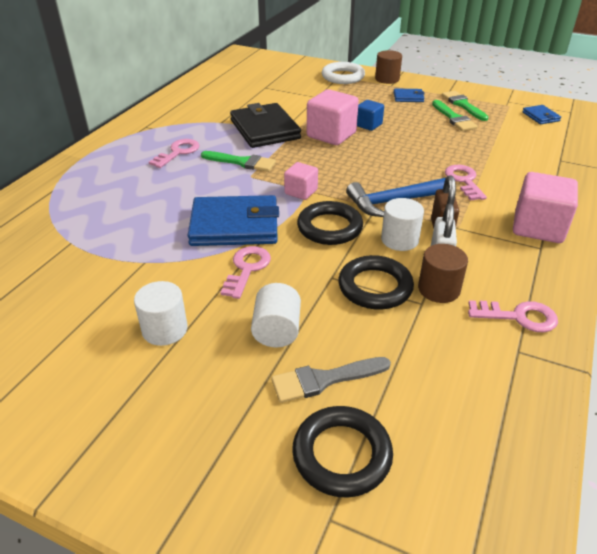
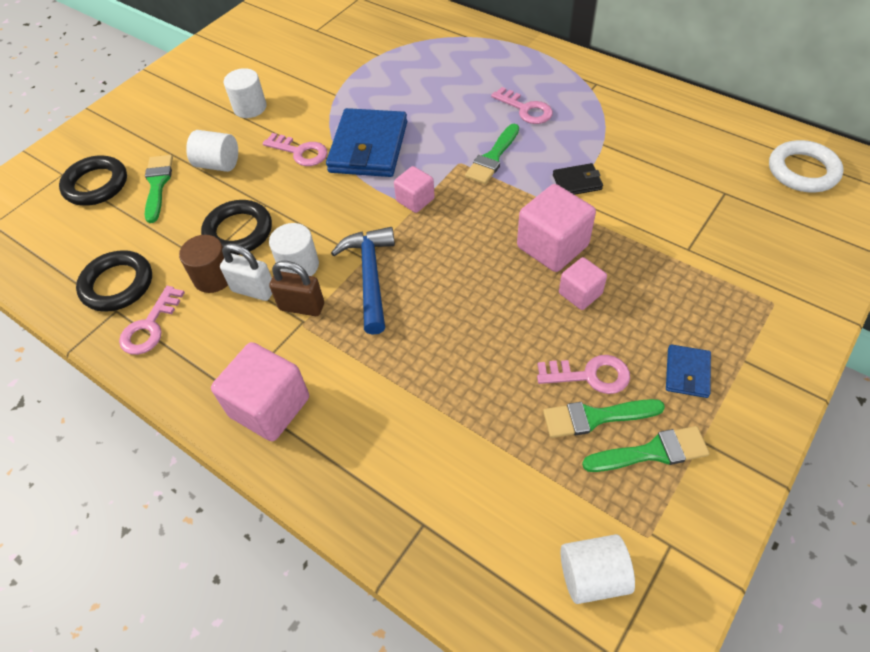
camera: 105 degrees right, 15 degrees up
(265, 129) = (577, 182): black wallet -> black wallet, size x0.47
(324, 380) = (157, 184): grey brush -> green brush
(329, 227) = (340, 214): black ring -> black ring (117, 284)
(343, 77) = (780, 296): white ring -> white ring (802, 171)
(368, 125) = (580, 293): blue cube -> pink cube
(387, 79) = (775, 361): brown cylinder -> none
(464, 181) = (396, 364): pink key -> pink key (590, 375)
(540, 116) = (592, 576): blue wallet -> white cylinder

